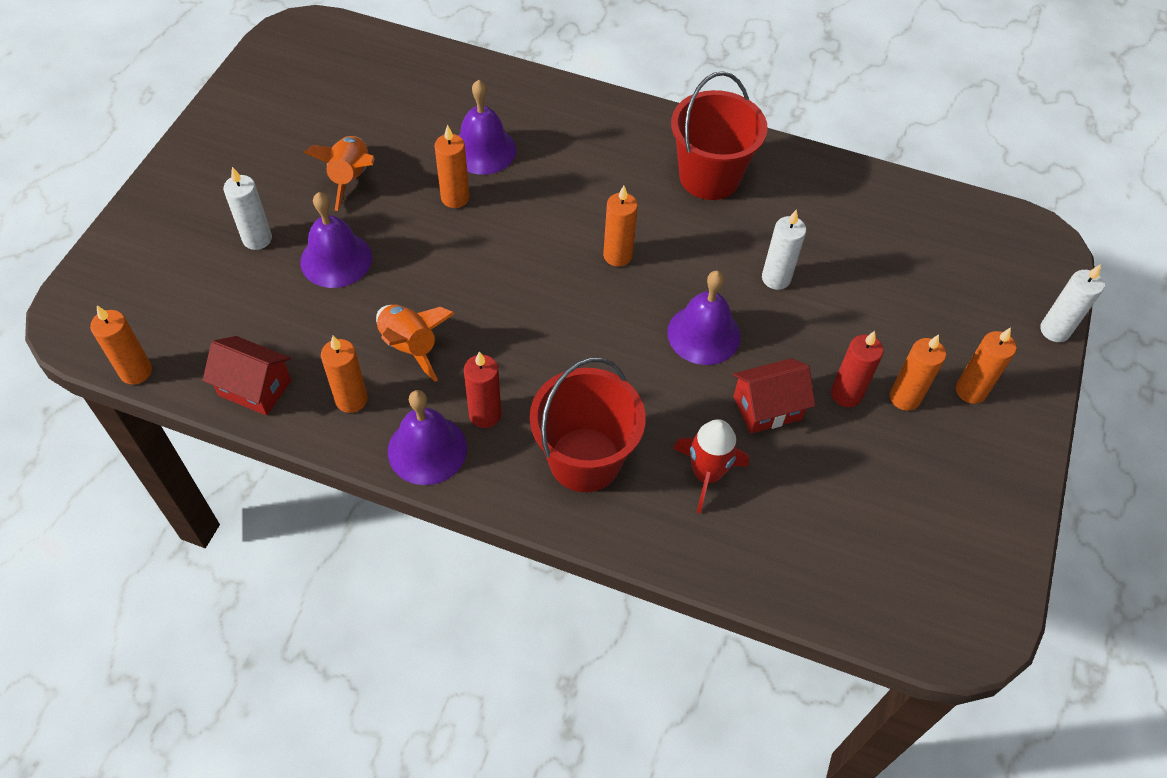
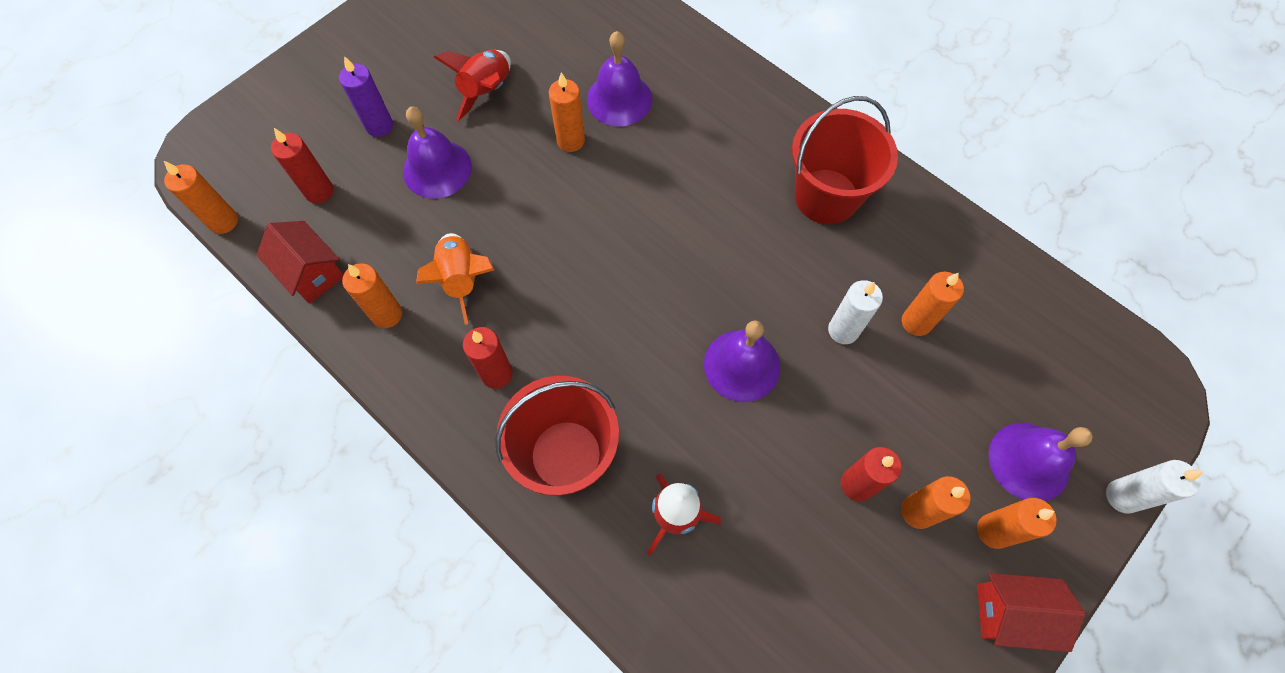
camera: 25 degrees right, 10 degrees up
(225, 314) = (319, 191): none -> red candle
(257, 239) = (379, 126): white candle -> purple candle
(351, 178) = (487, 91): orange rocket -> red rocket
(427, 449) = (429, 389): purple bell -> purple bell (1029, 461)
(617, 255) = (696, 251): orange candle -> orange candle (916, 322)
(767, 408) = (768, 469): red house -> red house (1011, 613)

